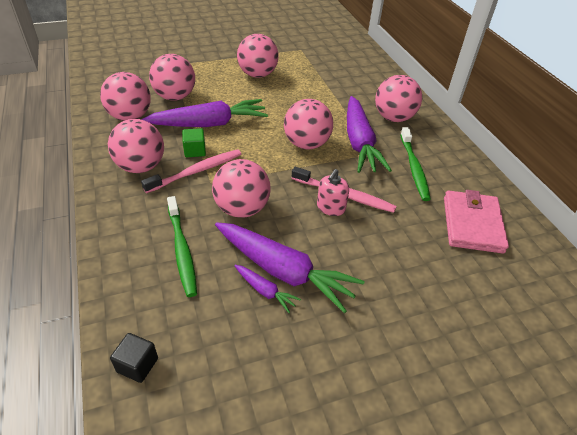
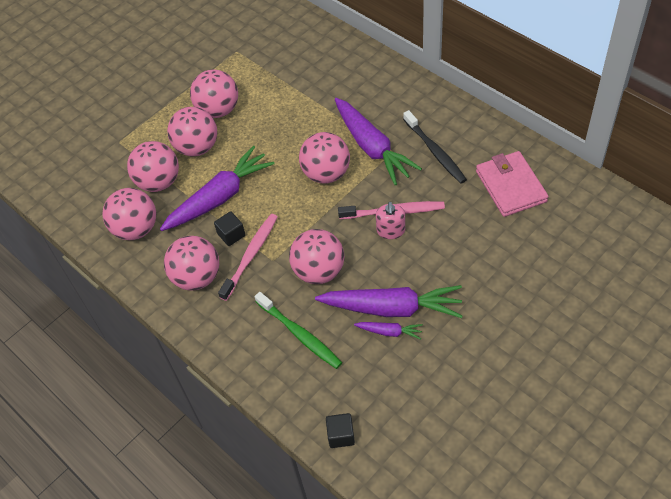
camera: 20 degrees left, 10 degrees up
(195, 151) = (231, 235): green cube -> black cube
(393, 118) = (385, 100): pink ball -> pink ball (197, 147)
(414, 168) = (435, 152): green toothbrush -> black toothbrush

